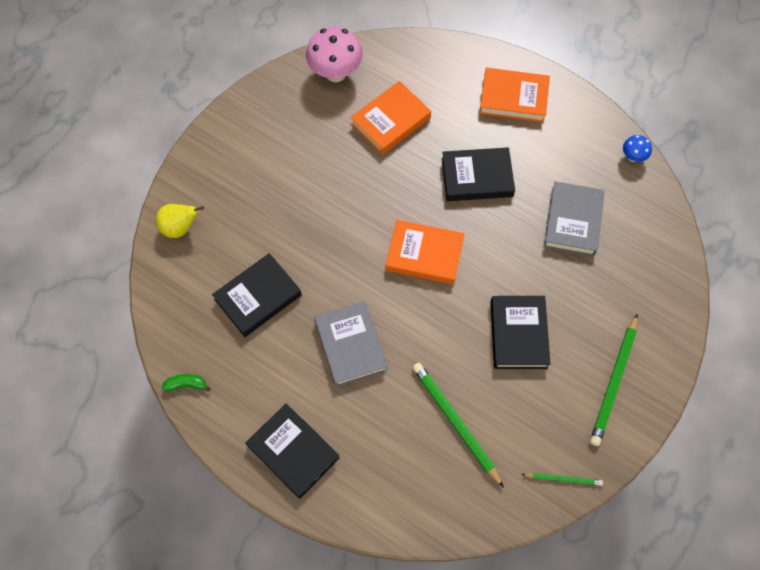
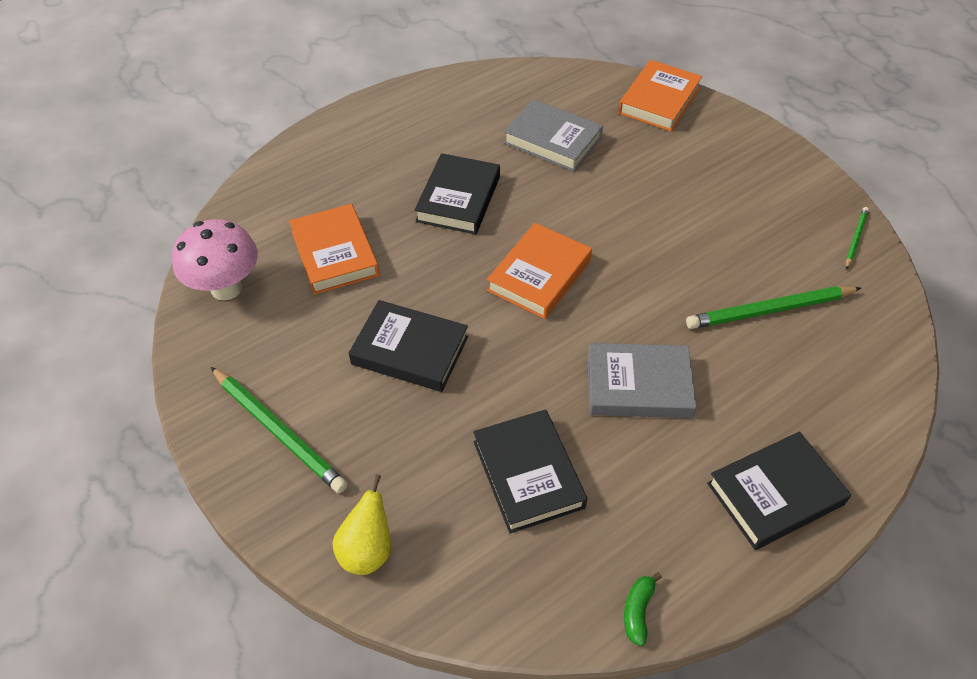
camera: 70 degrees left, 15 degrees down
(513, 98) = (372, 139): orange book -> orange book (659, 100)
(518, 334) = (673, 223): black book -> black book (410, 350)
(614, 381) = (752, 167): green pencil -> green pencil (278, 431)
(632, 157) = (498, 76): blue mushroom -> none

